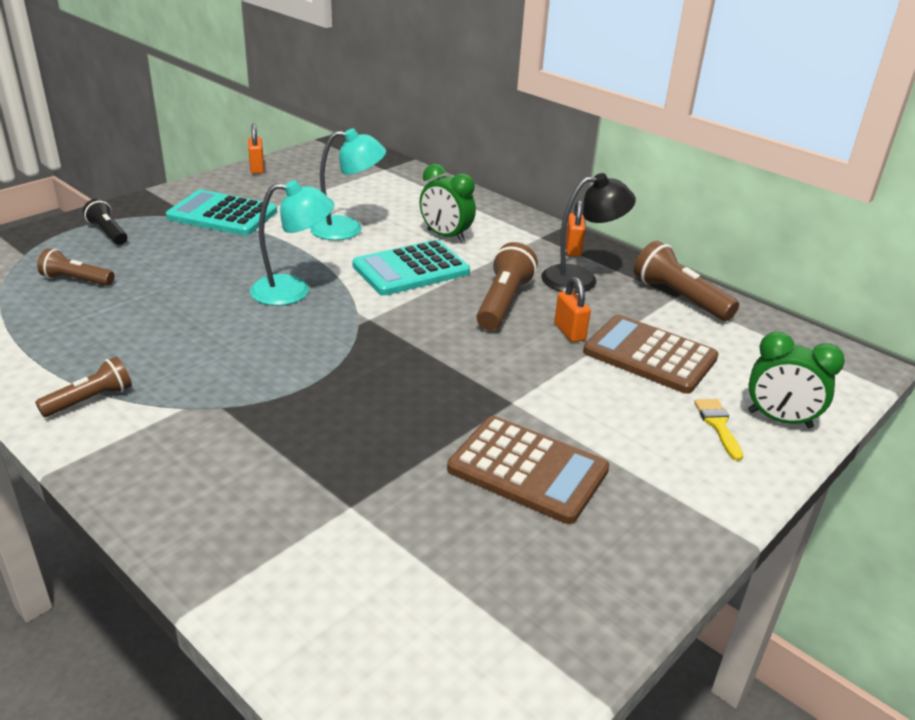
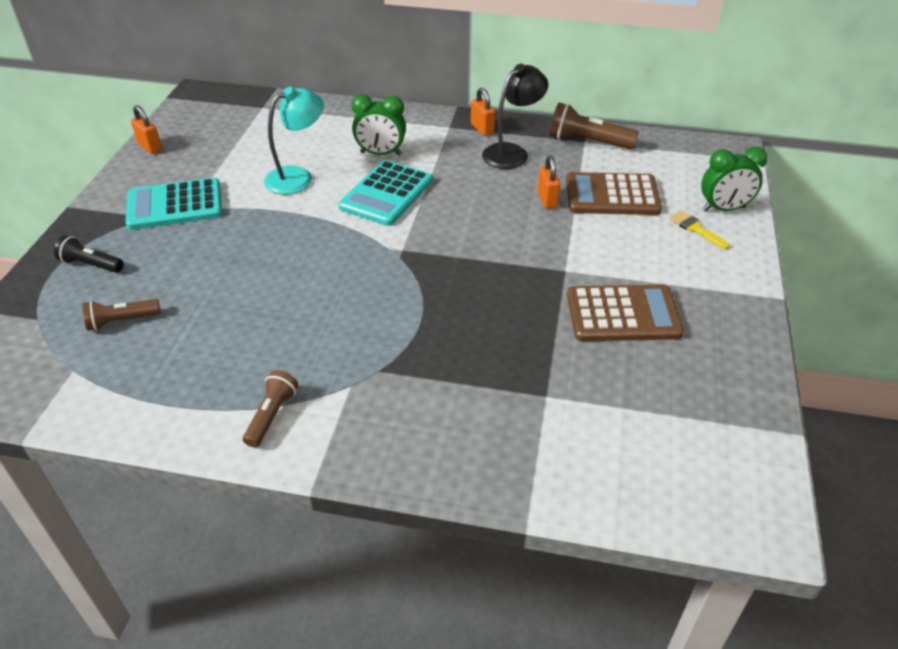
camera: 30 degrees left, 10 degrees up
(293, 291) = (319, 251): turquoise lamp -> none
(503, 302) = (480, 194): brown flashlight -> none
(569, 332) = (547, 199): orange padlock -> orange padlock turned 45 degrees clockwise

